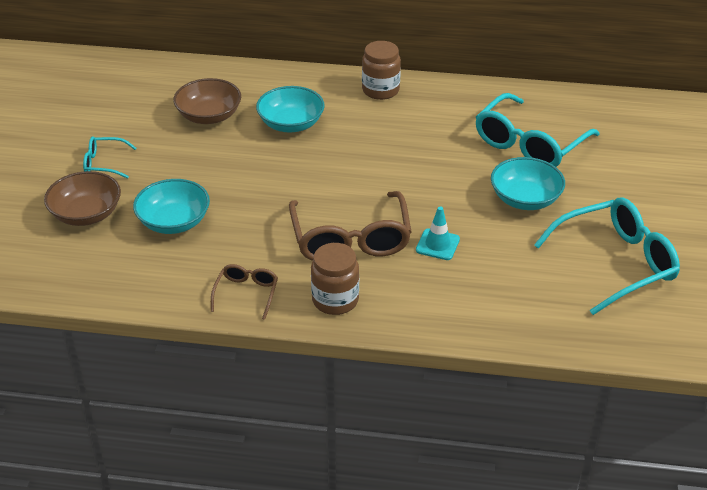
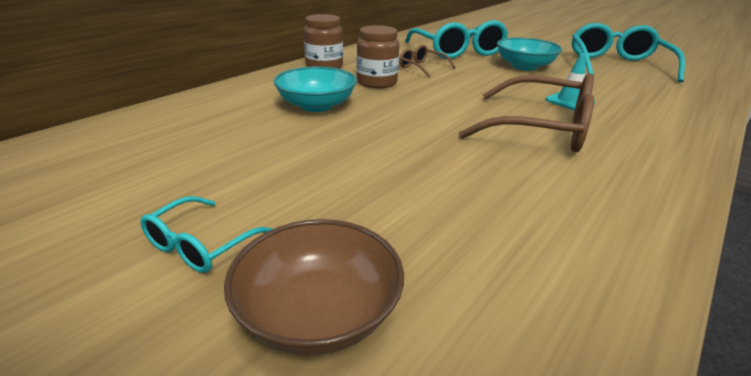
camera: 60 degrees left, 10 degrees down
(174, 222) = (426, 222): turquoise bowl -> none
(209, 116) = (230, 137): brown bowl -> none
(246, 293) = (627, 211): brown glasses -> brown glasses (421, 67)
(335, 300) = (650, 162): brown jar -> brown jar (377, 82)

